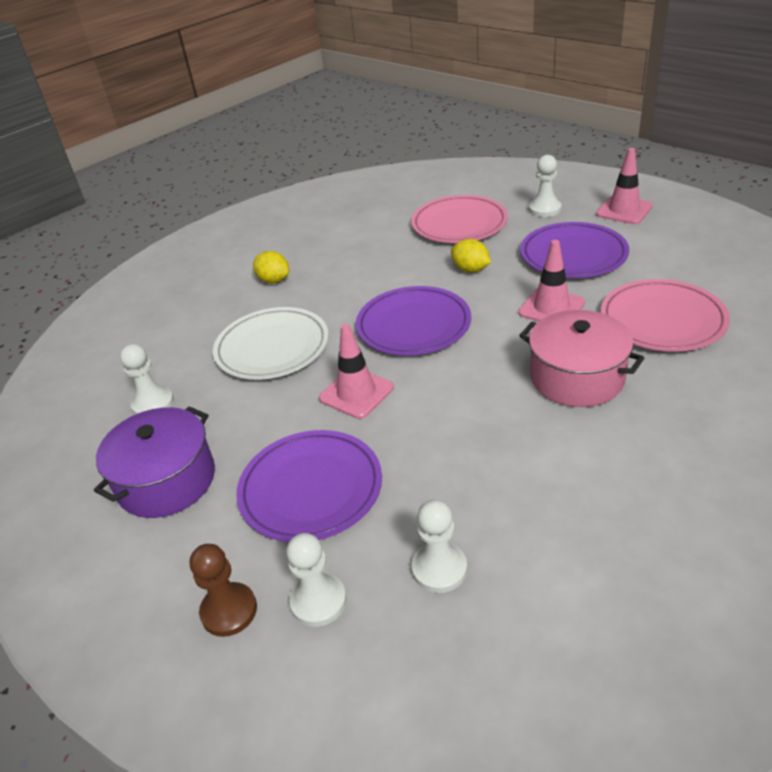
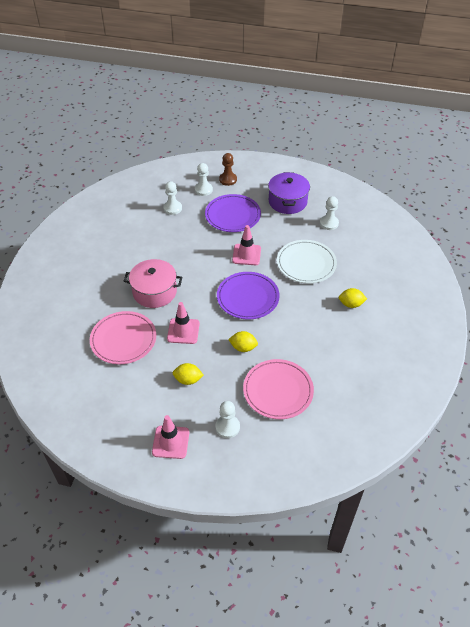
camera: 145 degrees right, 10 degrees up
(573, 255) = (188, 380): purple plate -> yellow lemon

